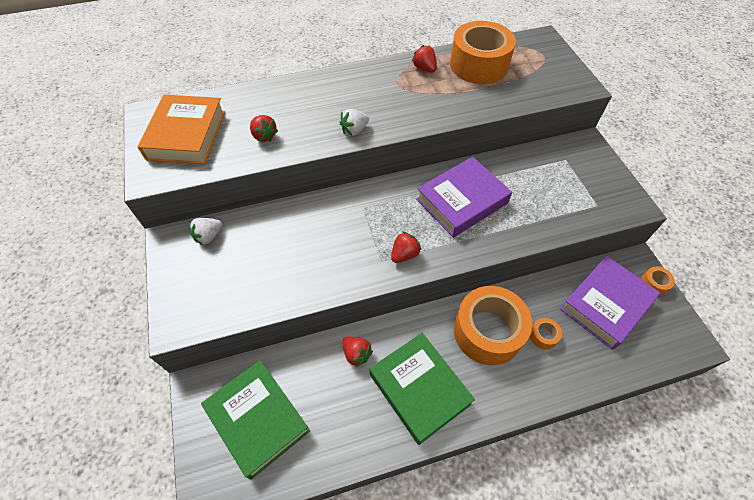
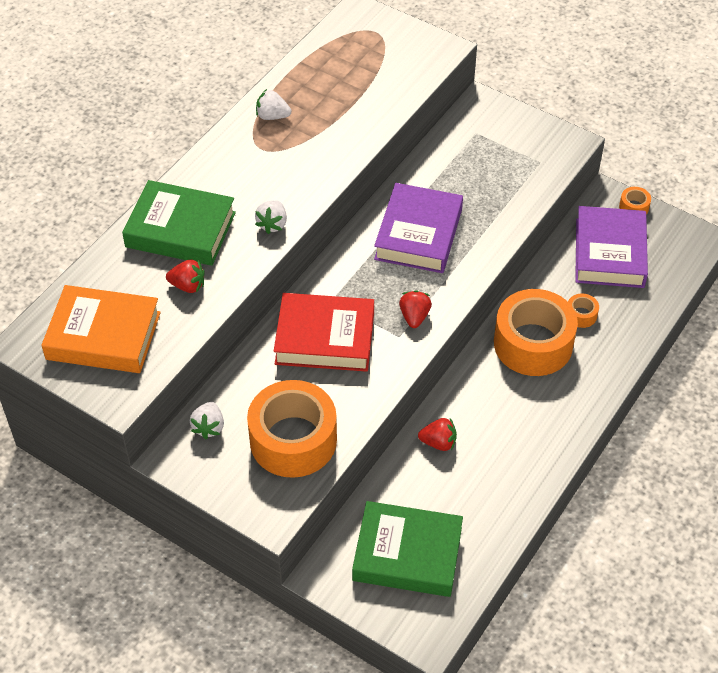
camera: 40 degrees left, 5 degrees down
(187, 135) = (103, 335): orange book -> orange book turned 45 degrees counterclockwise
(333, 229) = (325, 338): none -> red book
(419, 389) = (519, 430): green book -> green book (180, 229)
(424, 68) = (272, 116): red strawberry -> white strawberry
(479, 65) = (323, 80): orange tape -> orange tape (293, 440)

